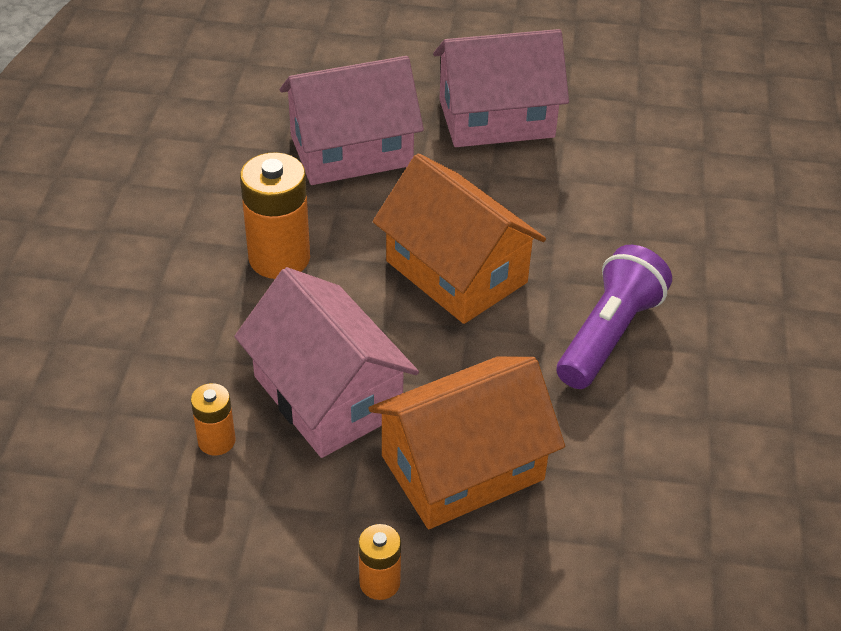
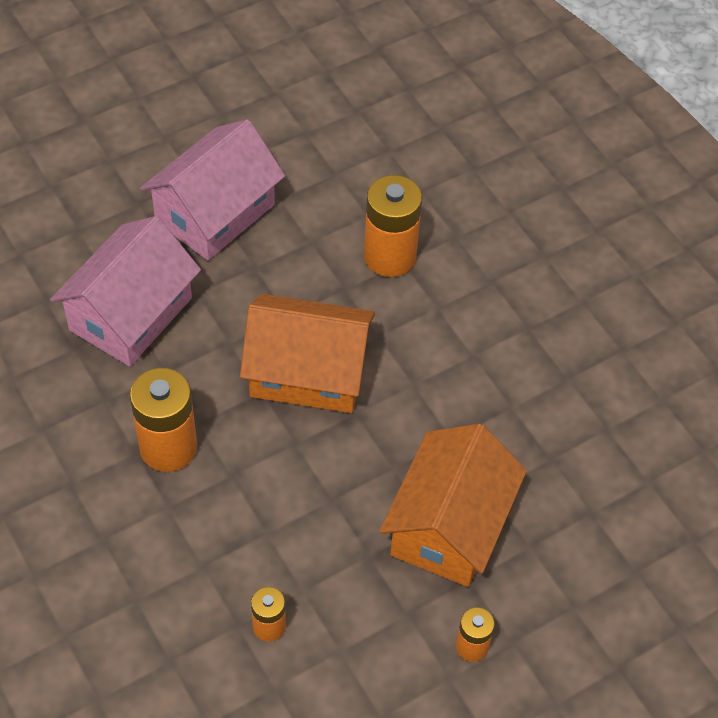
camera: 40 degrees left, 10 degrees up
(328, 395) = (311, 535): pink house -> none
(608, 335) = (454, 355): purple flashlight -> none
(623, 227) = (389, 256): none -> orange battery

